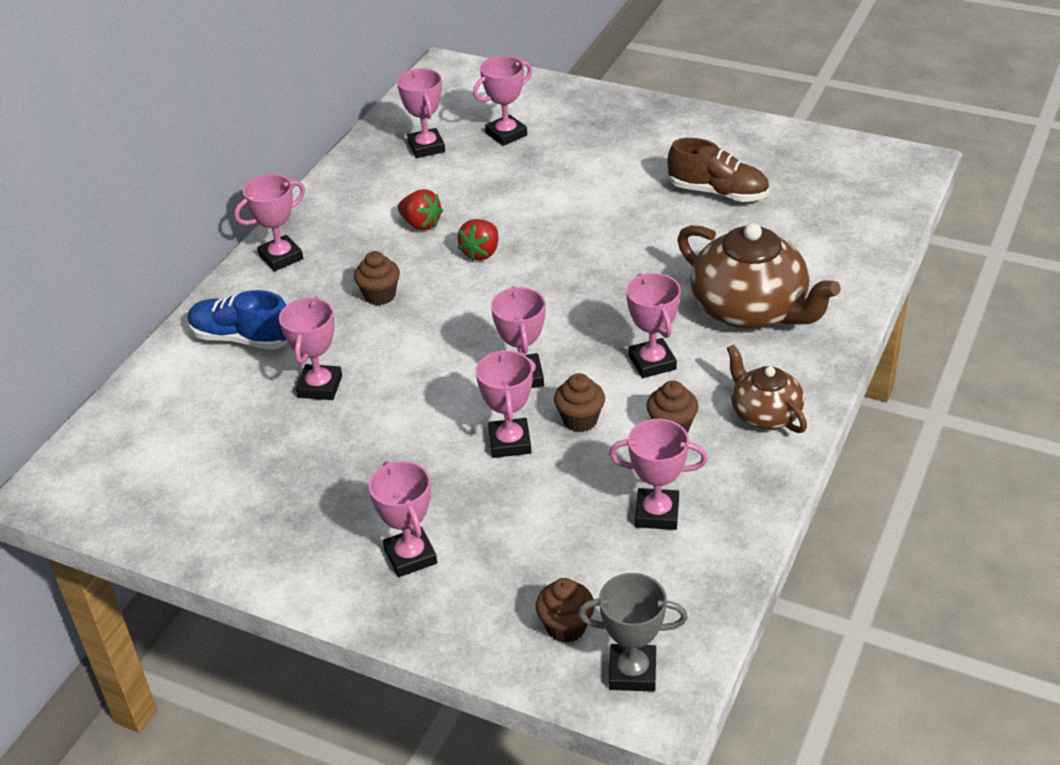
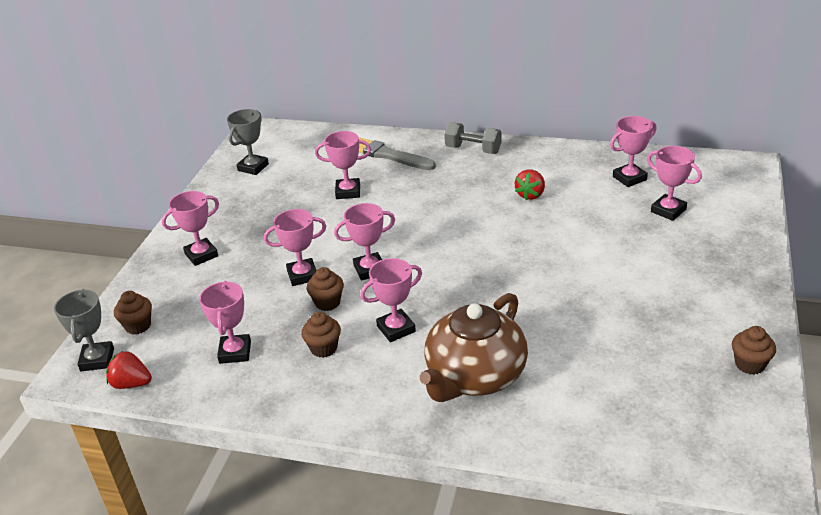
camera: 80 degrees right, 5 degrees down
(179, 494) = (253, 167): none -> grey trophy
(242, 338) = (388, 155): blue shoe -> grey brush
(281, 257) = (473, 150): pink trophy -> grey dumbbell
(380, 295) = (444, 194): brown cupcake -> brown cupcake (749, 364)
(481, 253) = (505, 227): red strawberry -> red strawberry (131, 384)
(718, 193) = (640, 338): brown shoe -> none
(764, 413) = (344, 397): brown teapot -> none

